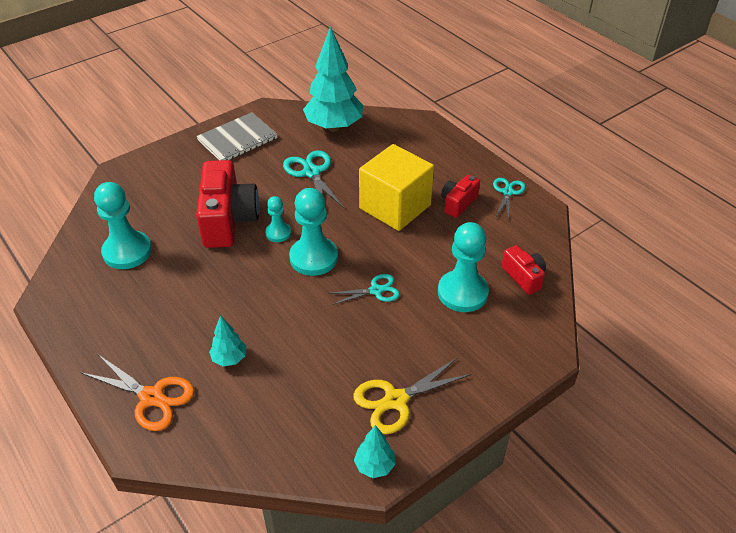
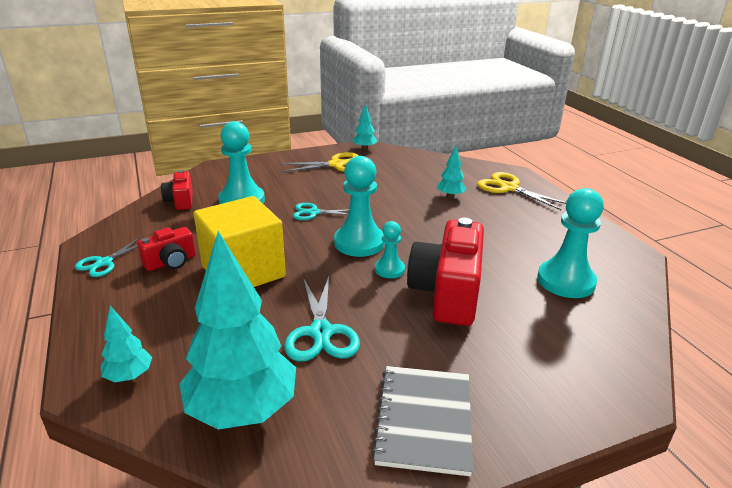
camera: 165 degrees left, 15 degrees down
(152, 397) = (509, 188): orange scissors -> yellow scissors
(237, 139) = (424, 420): grey notebook -> grey notebook turned 60 degrees counterclockwise
(406, 129) = (129, 376): none -> turquoise tree

